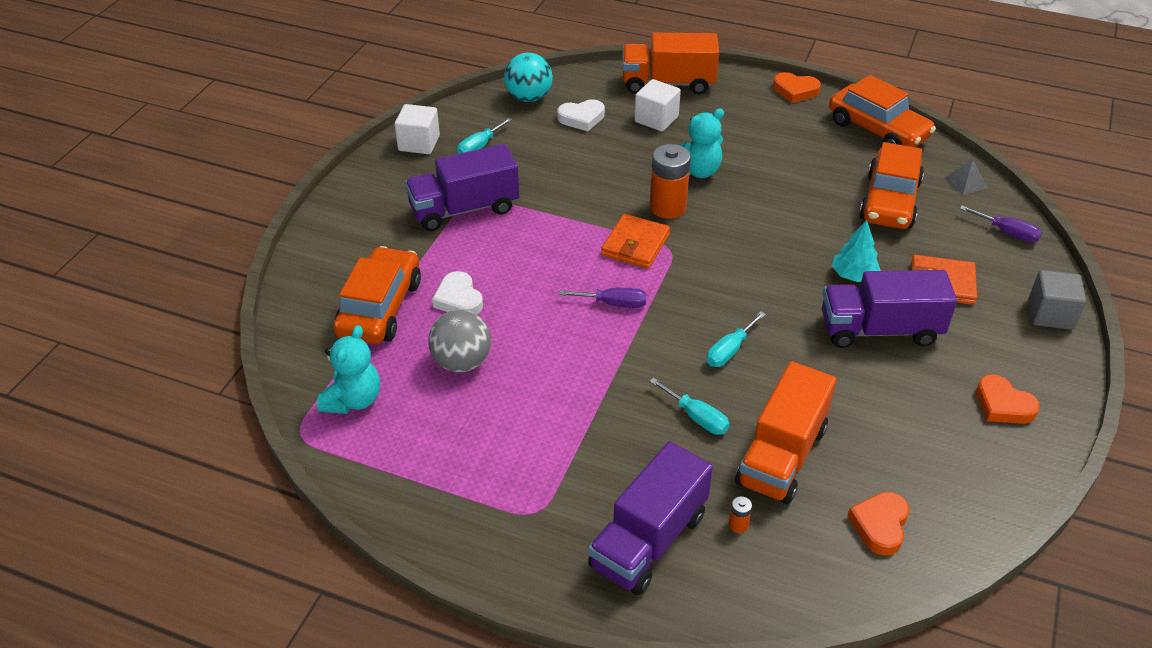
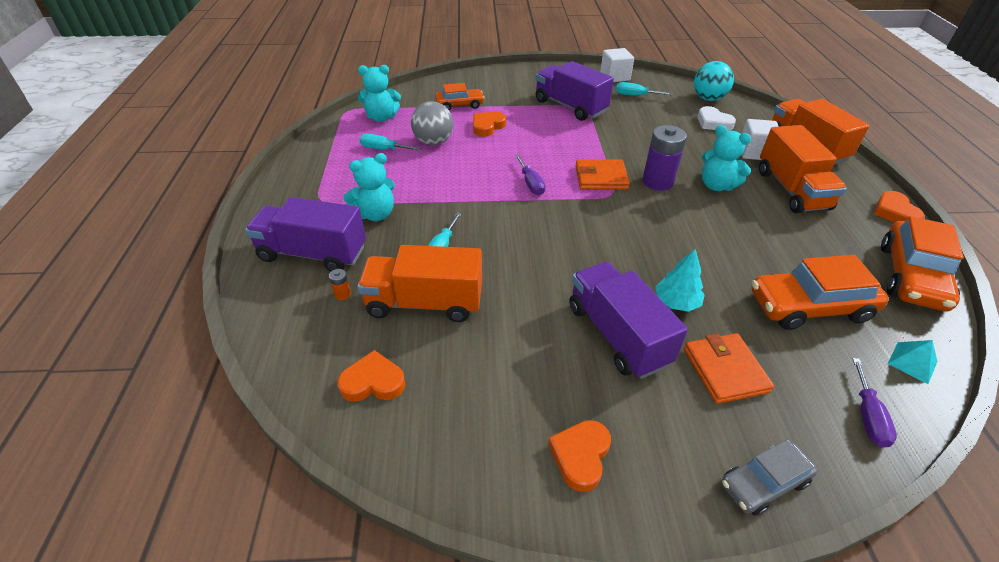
camera: 65 degrees right, 0 degrees up
(380, 308) = (459, 105): orange car -> orange car, size x0.60
(458, 299) = (487, 126): white heart -> orange heart
(597, 461) = (375, 214): none -> turquoise teddy bear
(667, 207) = (657, 182): orange battery -> purple battery
(729, 351) = (523, 249): turquoise screwdriver -> turquoise screwdriver (383, 149)
(731, 129) = (791, 190): none -> orange truck
(965, 182) = (912, 362): grey pyramid -> turquoise pyramid
(1050, 314) = (764, 483): grey cube -> grey car

